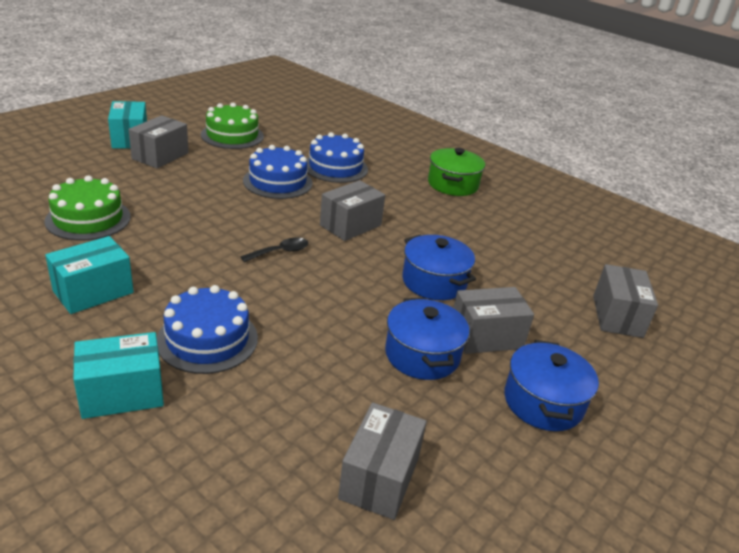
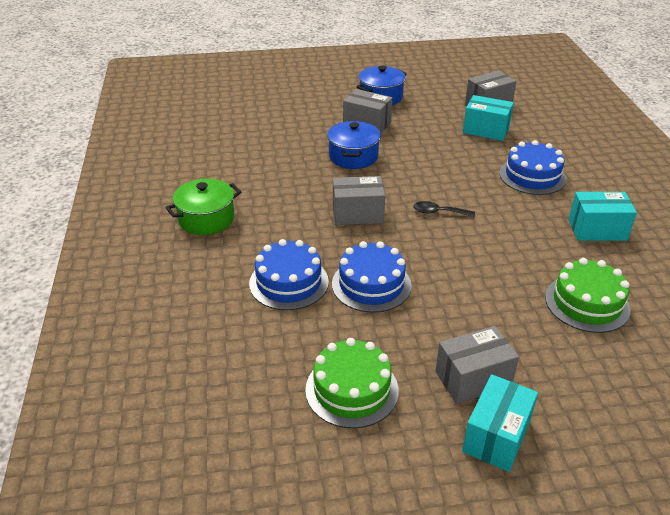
camera: 135 degrees left, 5 degrees up
(122, 393) = (593, 168): turquoise box -> turquoise box (486, 130)
(422, 355) = (414, 129): blue pot -> none
(617, 316) = (274, 106): grey box -> none

